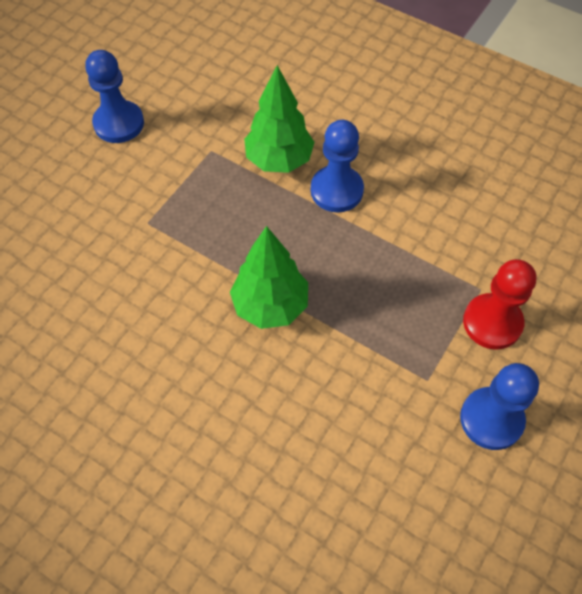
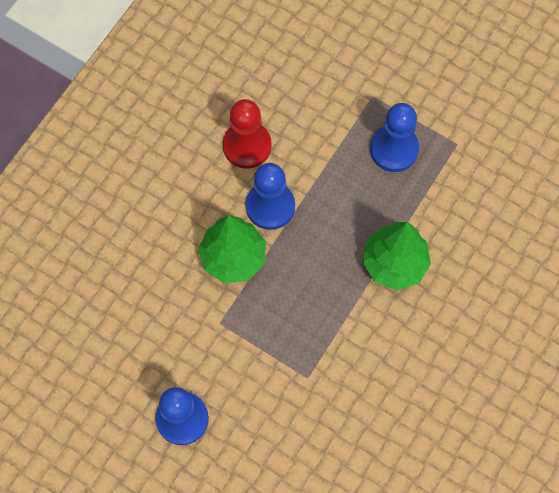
camera: 90 degrees left, 10 degrees up
(491, 419) = (487, 101): blue pawn -> blue pawn (394, 149)
(492, 322) = (404, 91): red pawn -> red pawn (247, 146)

